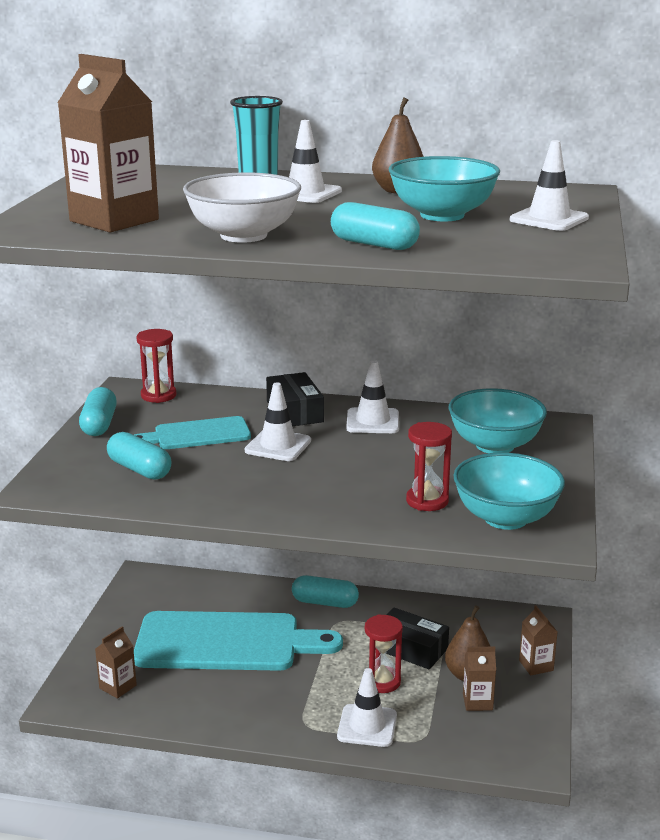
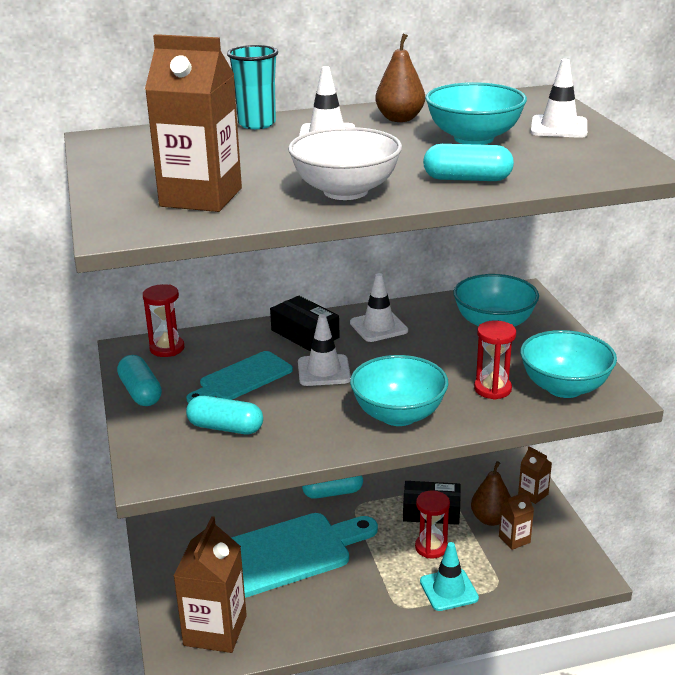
camera: 25 degrees left, 5 degrees up
(118, 687) = (215, 630): brown carton -> brown carton, size x2.01
(307, 499) = (398, 415): none -> turquoise bowl
(367, 726) = (448, 590): white traffic cone -> turquoise traffic cone

